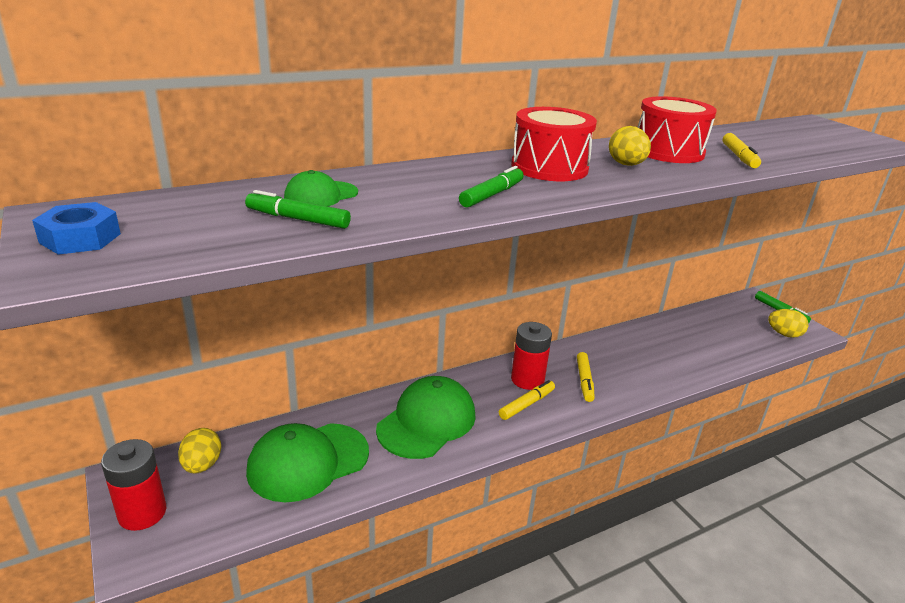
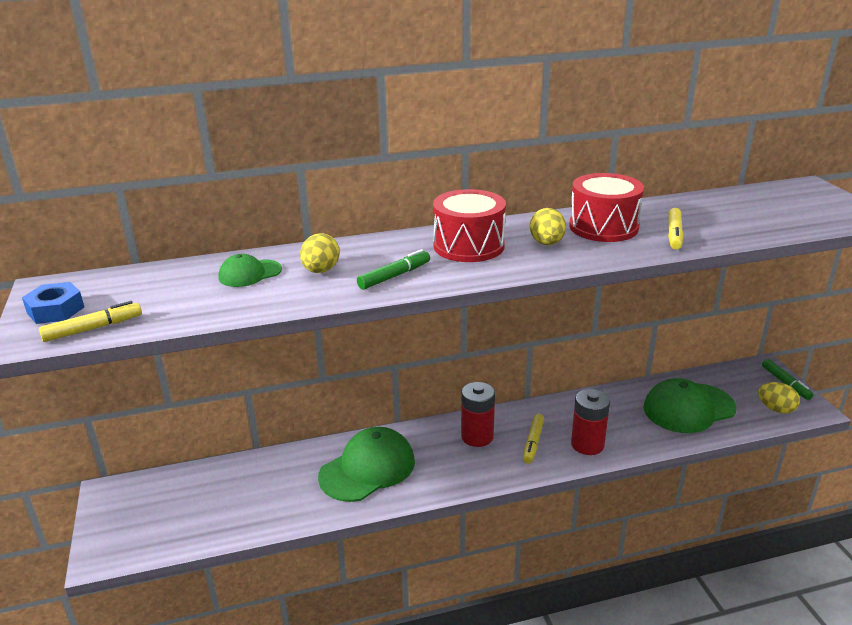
camera: 15 degrees right, 0 degrees up
(142, 513) = (113, 522): red battery -> red battery (587, 444)
(202, 465) = (168, 488): yellow egg -> yellow egg (321, 271)
(298, 219) = (219, 297): green marker -> none
(308, 461) = (253, 494): green cap -> green cap (688, 408)
(526, 404) = (466, 461): yellow marker -> yellow marker (93, 328)

